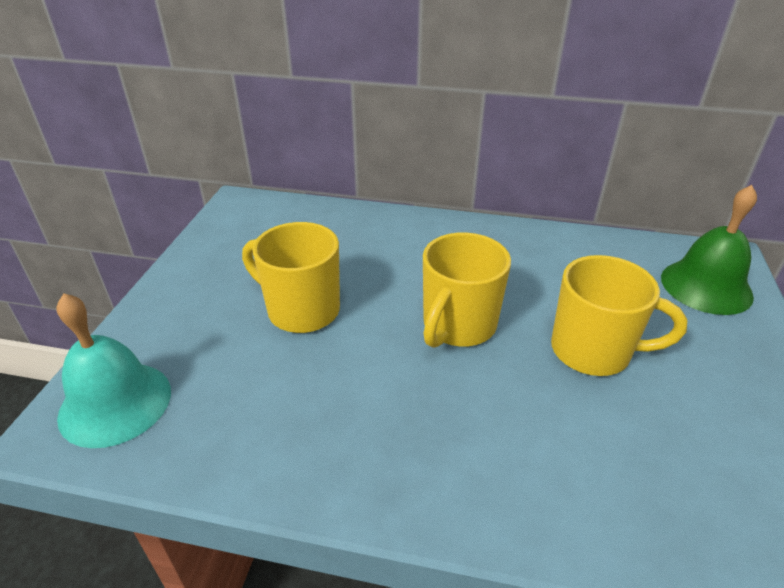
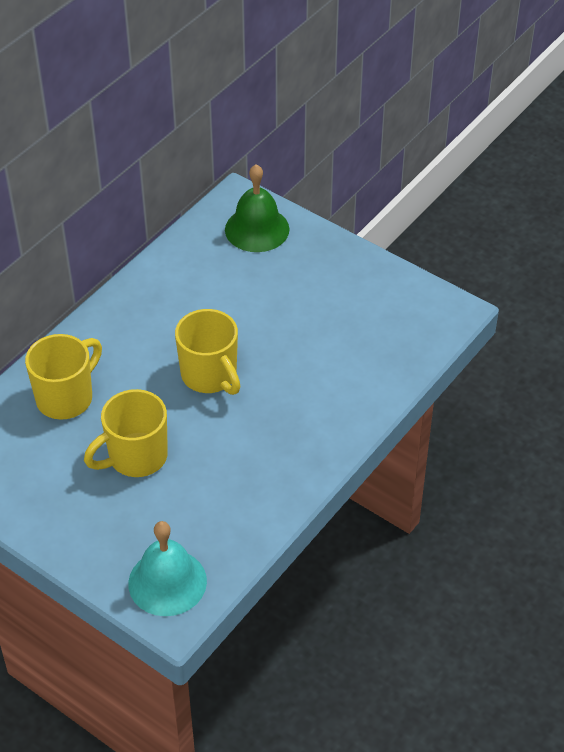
camera: 65 degrees left, 10 degrees up
(593, 351) = (275, 320): yellow mug -> yellow mug (66, 398)

